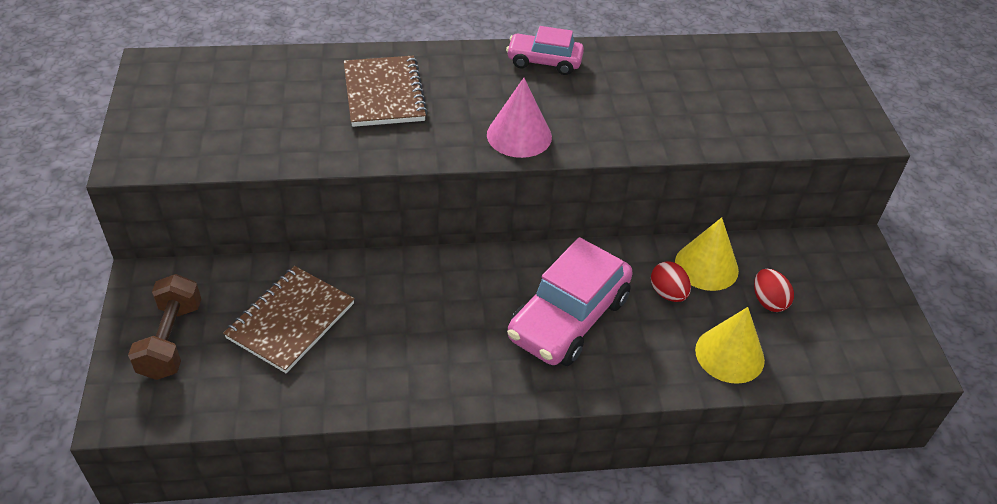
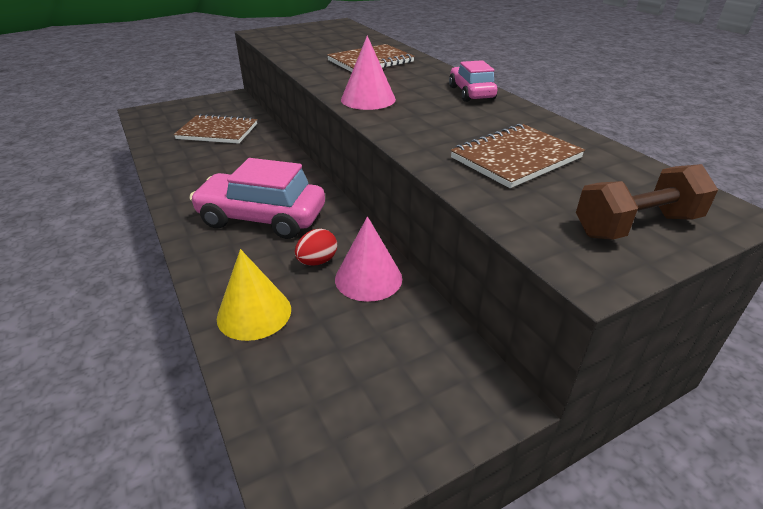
camera: 70 degrees right, 10 degrees down
(171, 340) = (192, 110): brown dumbbell -> brown dumbbell (636, 226)
(705, 97) = (516, 158): none -> brown notebook
(706, 266) = (368, 278): yellow cone -> pink cone
(768, 301) = (343, 330): red egg -> none

